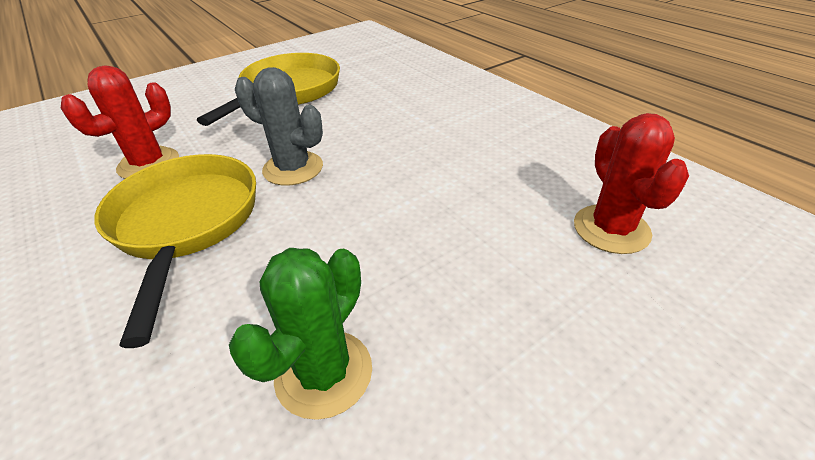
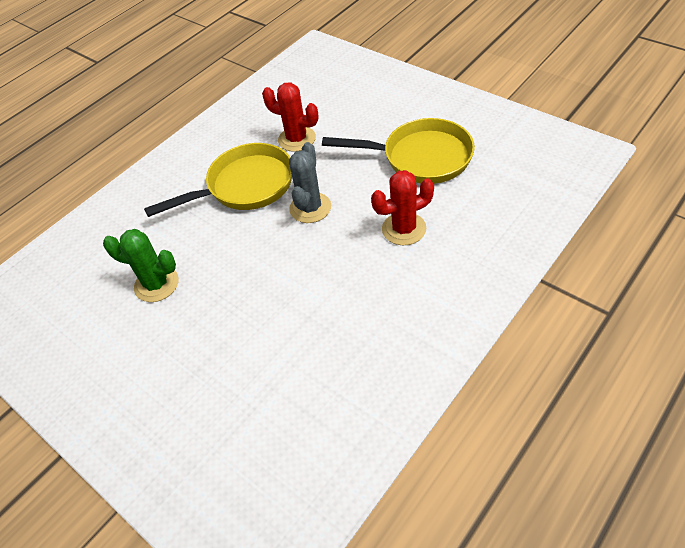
camera: 80 degrees right, 10 degrees up
(611, 229) = (283, 401): red cactus -> red cactus (404, 229)

